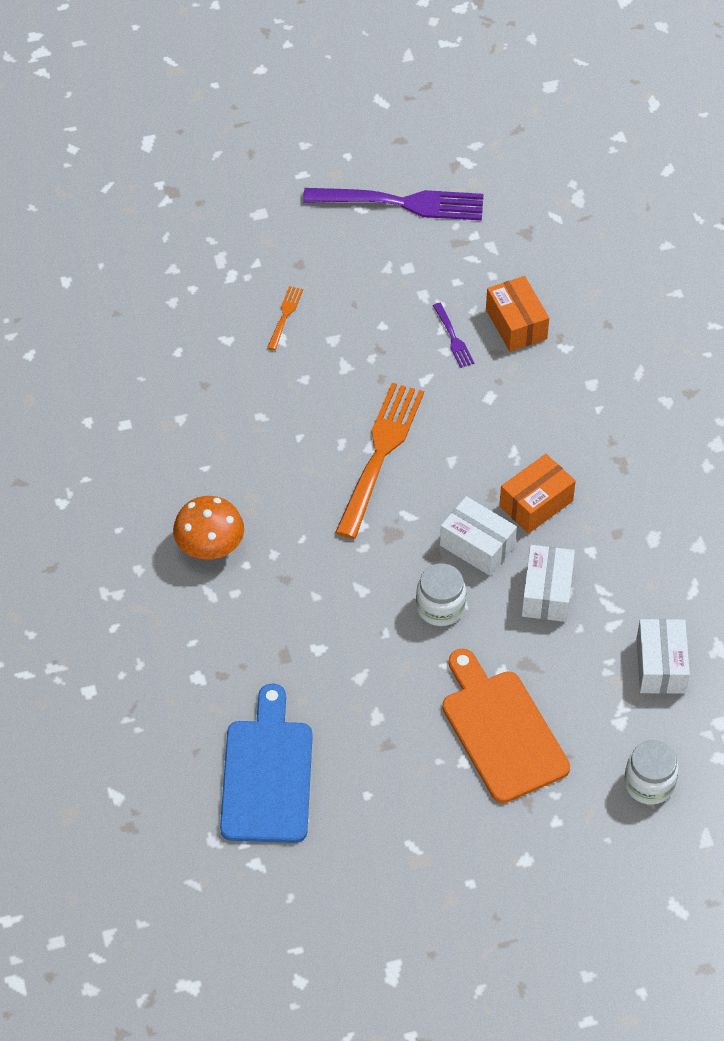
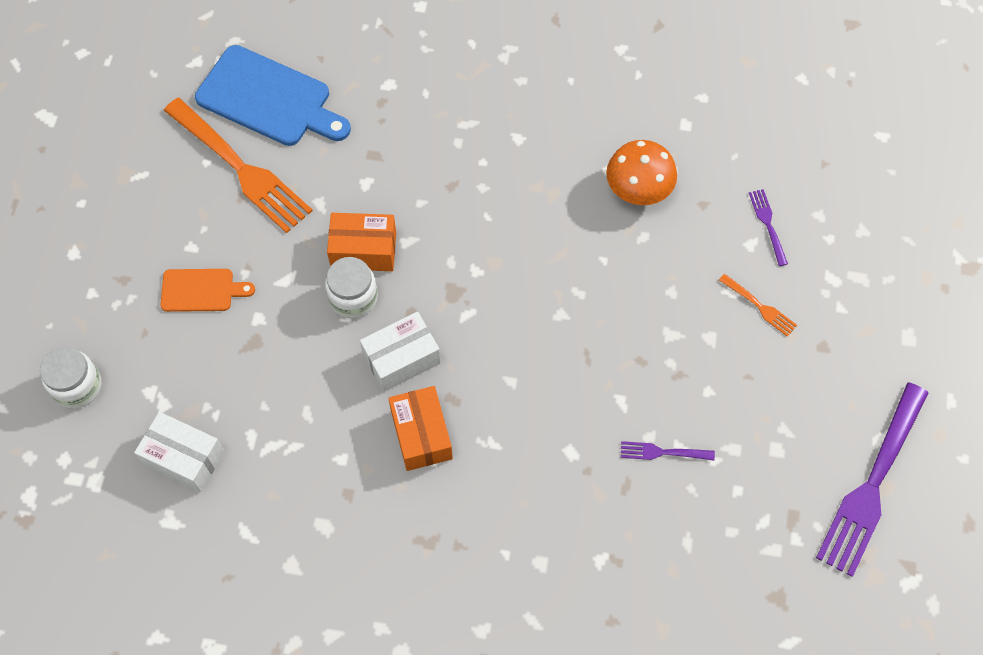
camera: 115 degrees right, 10 degrees up
(201, 333) = (768, 225): none -> purple fork
(210, 546) = (517, 142): orange mushroom -> orange mushroom (638, 189)
(380, 455) = (547, 320): orange fork -> orange fork (239, 168)
(501, 731) = (201, 290): orange cutting board -> orange cutting board, size x0.55
(516, 324) = (653, 524): orange box -> orange box (363, 250)
(547, 593) = (317, 396): white box -> none

